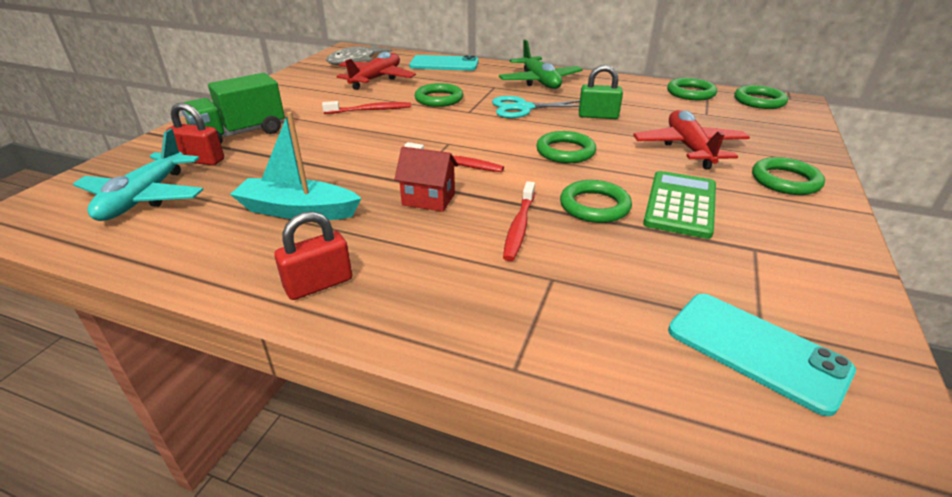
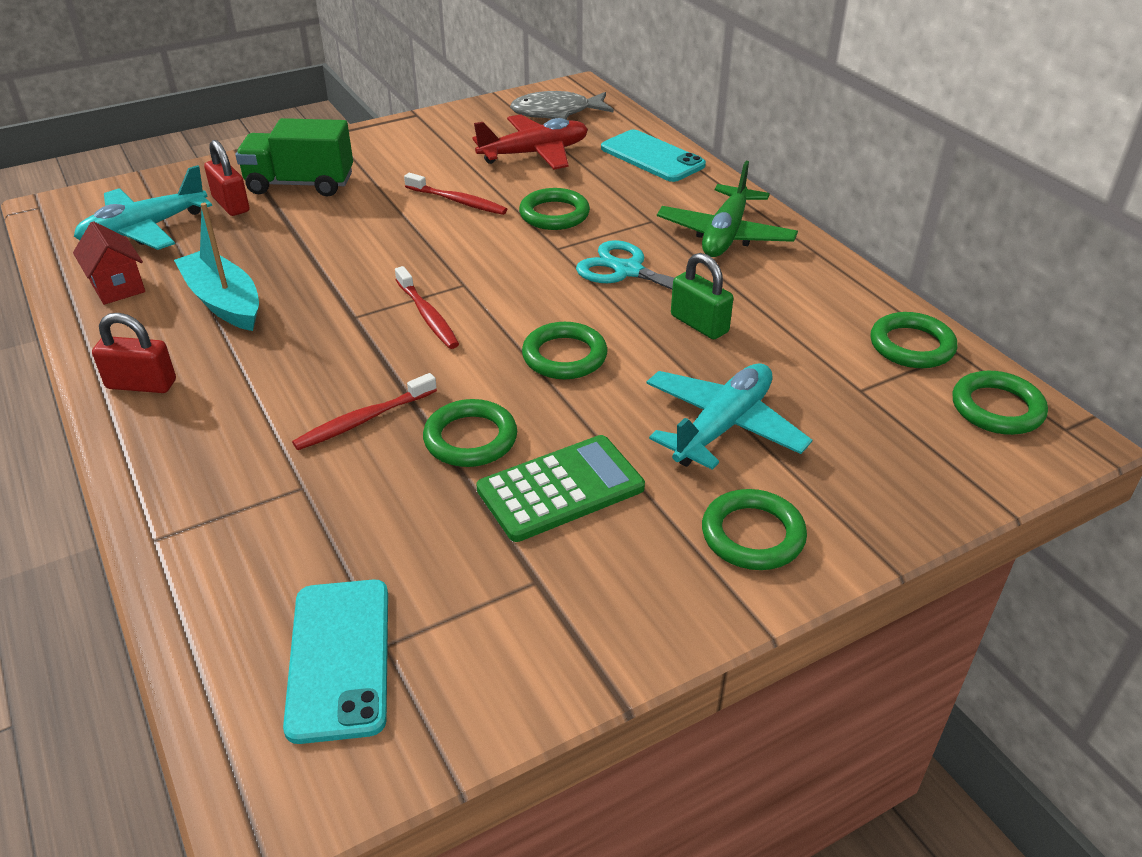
camera: 40 degrees right, 5 degrees up
(428, 199) = (338, 346): red house -> red house (117, 287)
(689, 148) = (722, 427): red plane -> turquoise plane

